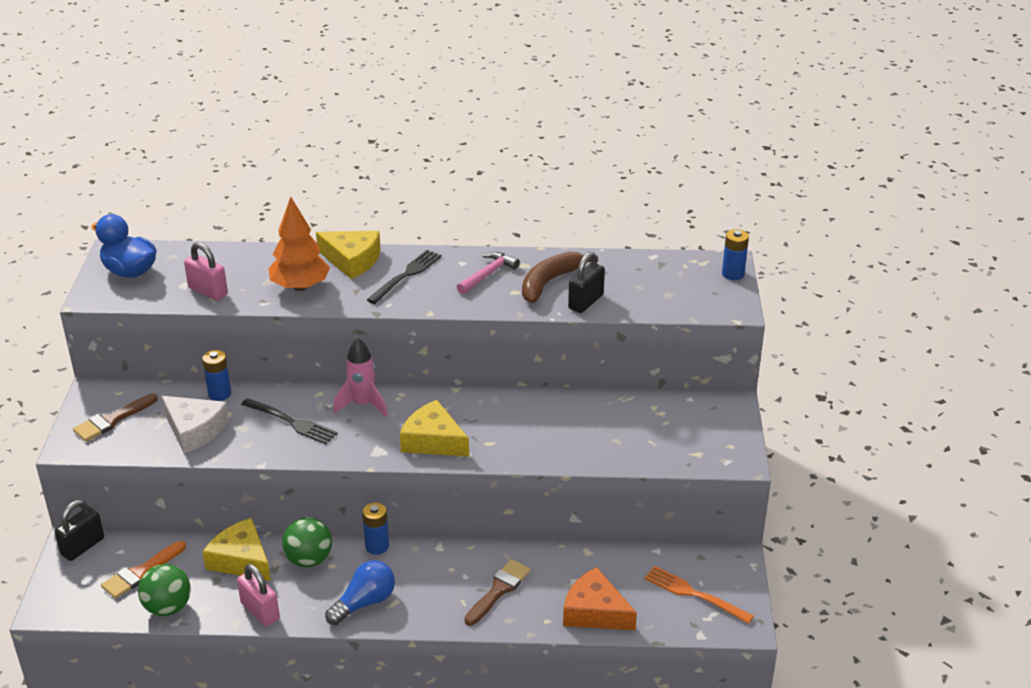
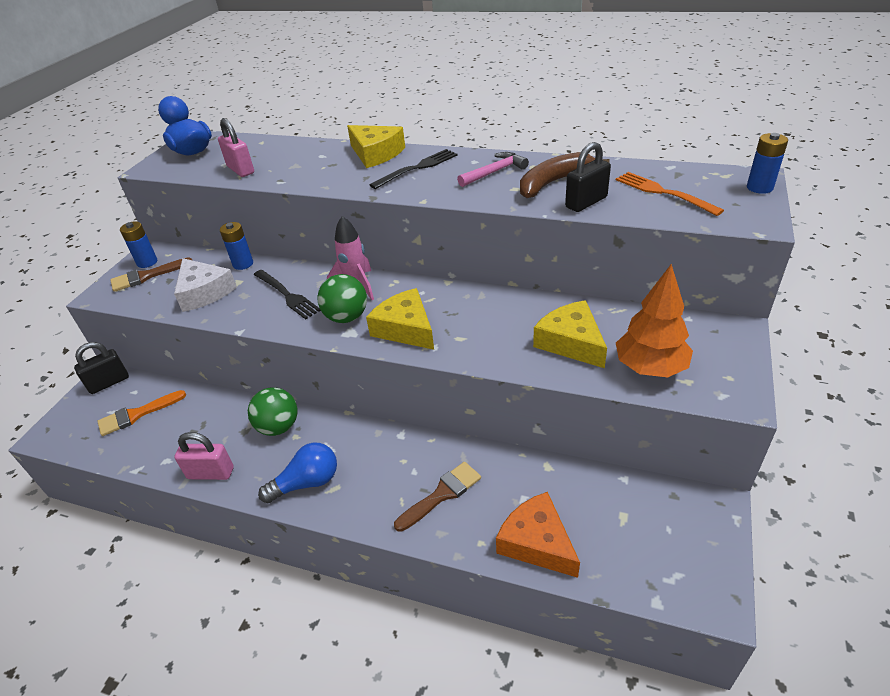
camera: 20 degrees right, 5 degrees up
(168, 607) = (138, 453): green ball -> green ball (346, 317)
(241, 560) = (222, 417): yellow cheese -> yellow cheese (571, 342)
(260, 611) = (211, 473): pink padlock -> pink padlock turned 60 degrees counterclockwise
(300, 287) = (319, 171): orange tree -> orange tree (650, 367)
(377, 546) = (344, 424): blue battery -> blue battery (147, 262)
(694, 594) = (658, 543): orange fork -> orange fork (663, 193)

